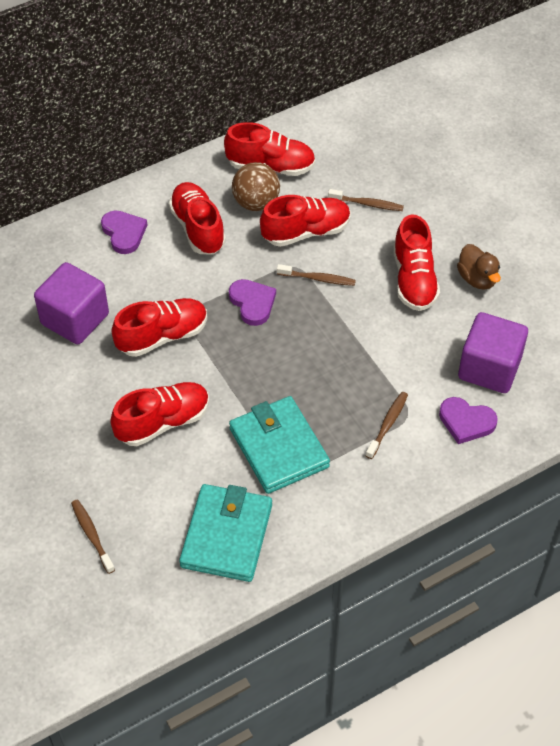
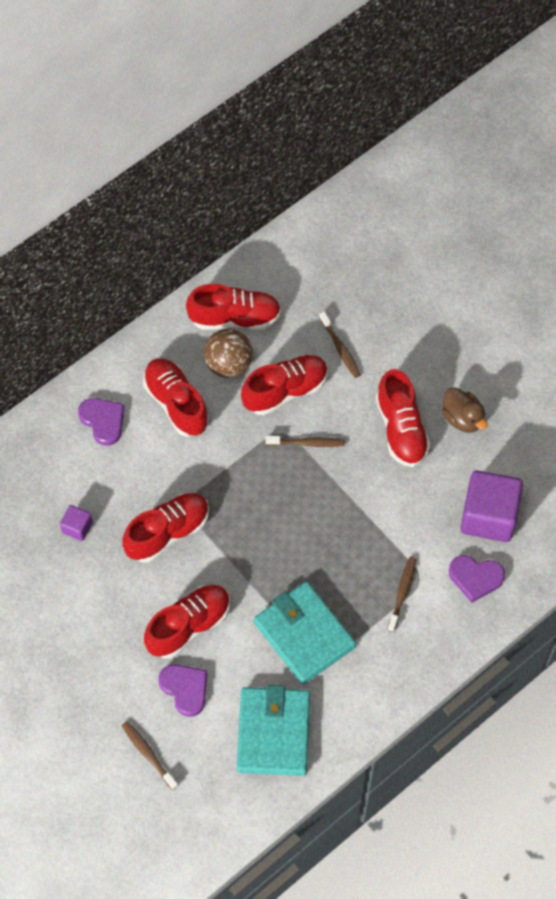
camera: 10 degrees left, 10 degrees up
(75, 319) = (77, 527): purple cube -> purple cube, size x0.47
(252, 303) = (248, 481): purple heart -> purple heart (185, 689)
(367, 204) = (340, 348): brown toothbrush -> brown toothbrush turned 60 degrees clockwise

